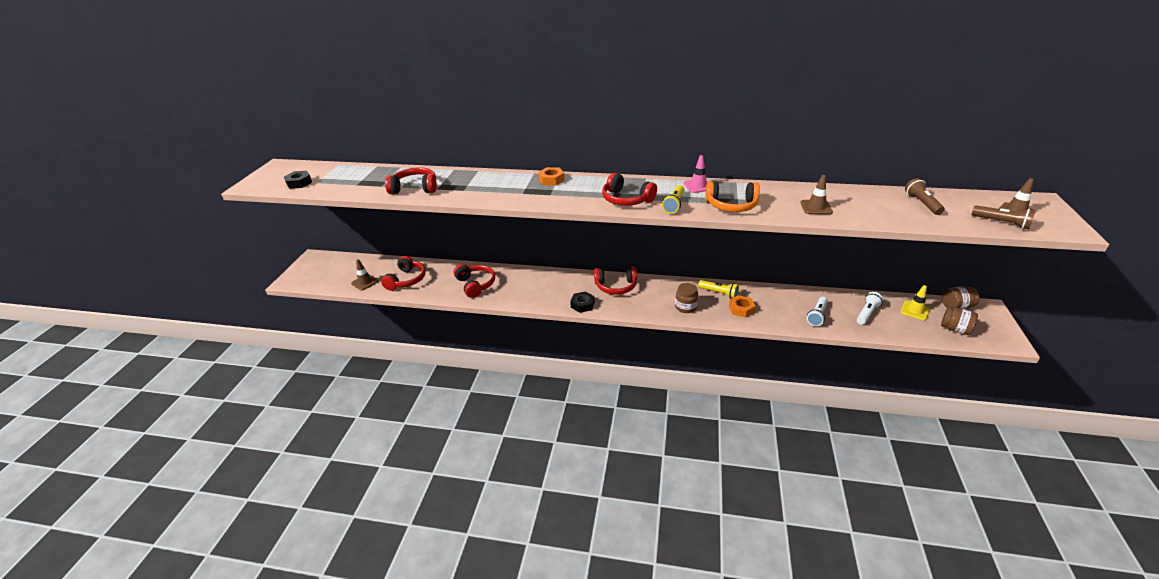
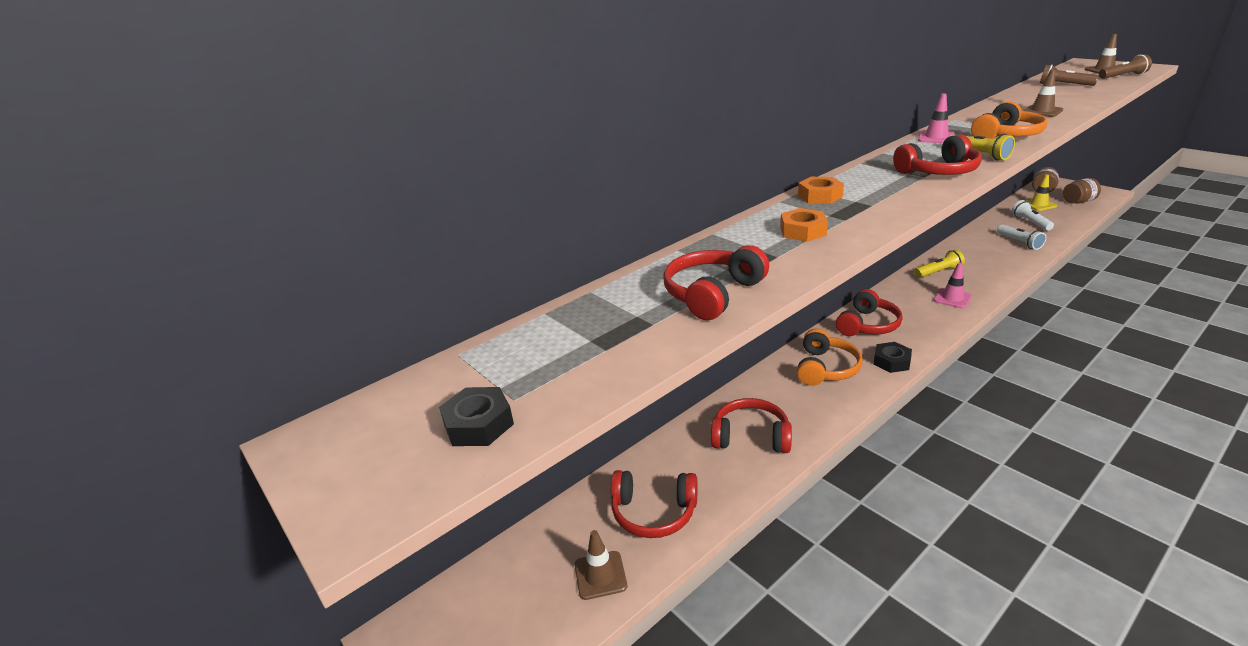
camera: 50 degrees left, 5 degrees down
(406, 280) = (653, 512): red headphones -> red headphones turned 135 degrees clockwise
(554, 286) = (825, 368): none -> orange headphones
(685, 307) = (952, 298): brown jar -> pink traffic cone
(741, 309) = (980, 271): orange nut -> orange nut (803, 231)

